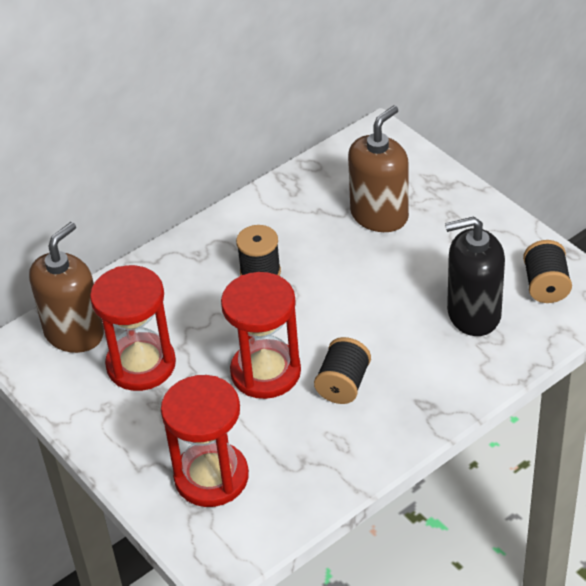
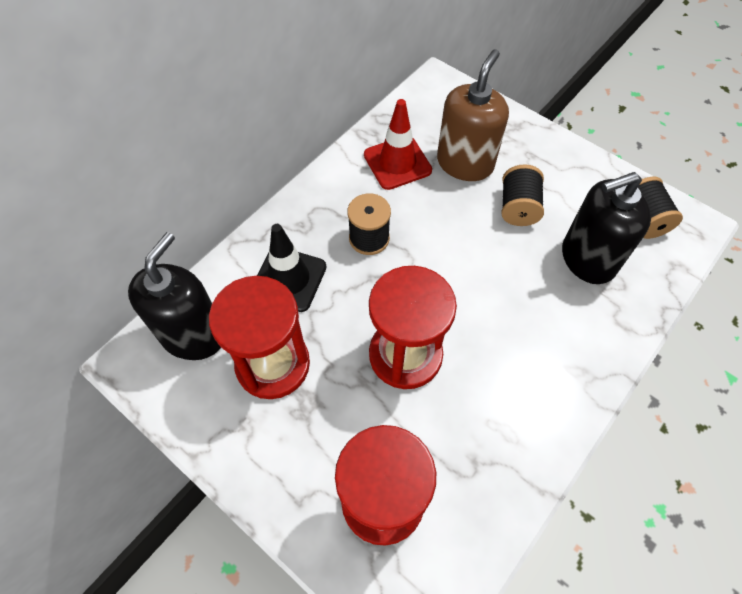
camera: 15 degrees left, 15 degrees up
(74, 333) = (193, 335): brown soap dispenser -> black soap dispenser
(173, 298) = (289, 279): none -> black traffic cone
(309, 207) = (397, 163): none -> red traffic cone
(343, 384) = (488, 359): black spool -> black spool (518, 208)

